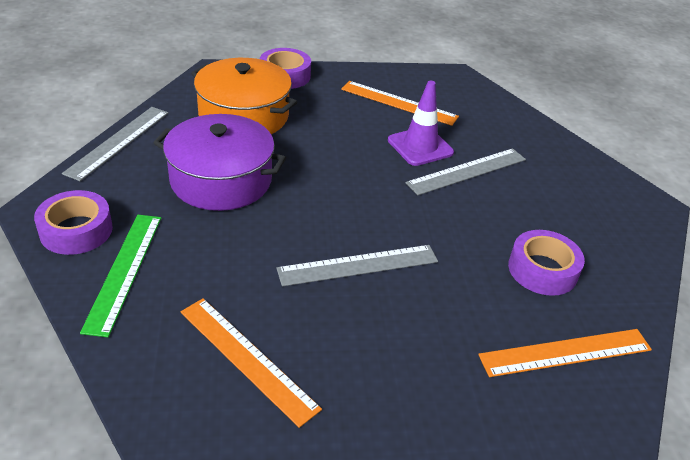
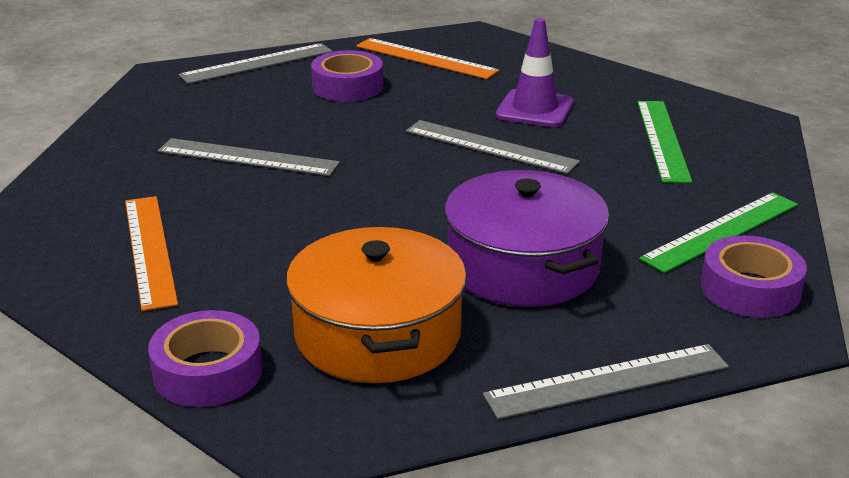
camera: 130 degrees left, 10 degrees down
(247, 358) = (662, 140): orange ruler -> green ruler
(420, 146) = (240, 196): purple traffic cone -> purple traffic cone (534, 109)
(638, 255) = (257, 63): none -> grey ruler

